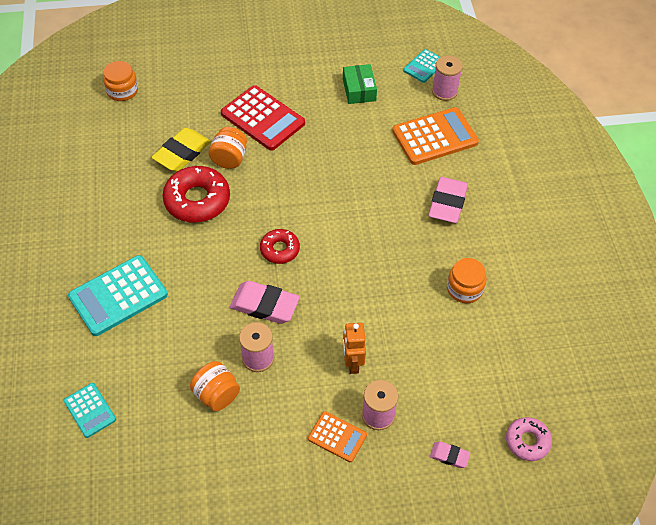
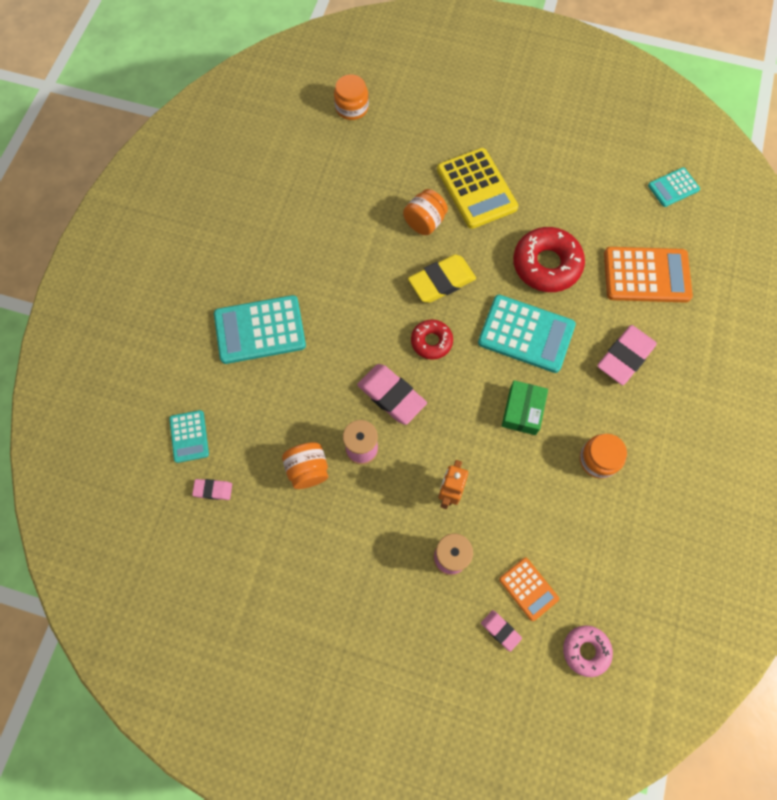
camera: 25 degrees right, 15 degrees up
(134, 447) = (213, 490): none -> pink eraser
(182, 153) = (381, 198): yellow eraser -> yellow eraser (441, 281)
(197, 200) = (374, 256): red donut -> red donut (546, 265)
(262, 118) = (476, 189): red calculator -> yellow calculator
(337, 437) = (401, 562): orange calculator -> orange calculator (528, 589)
(358, 215) = (526, 334): none -> turquoise calculator
(359, 90) = (590, 191): green box -> green box (522, 411)
(444, 91) = (682, 225): pink spool -> none

